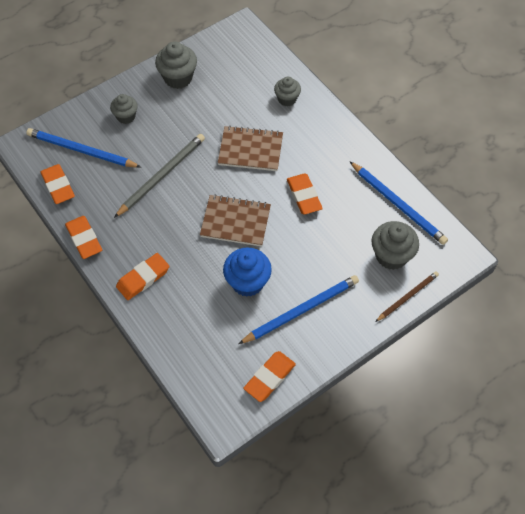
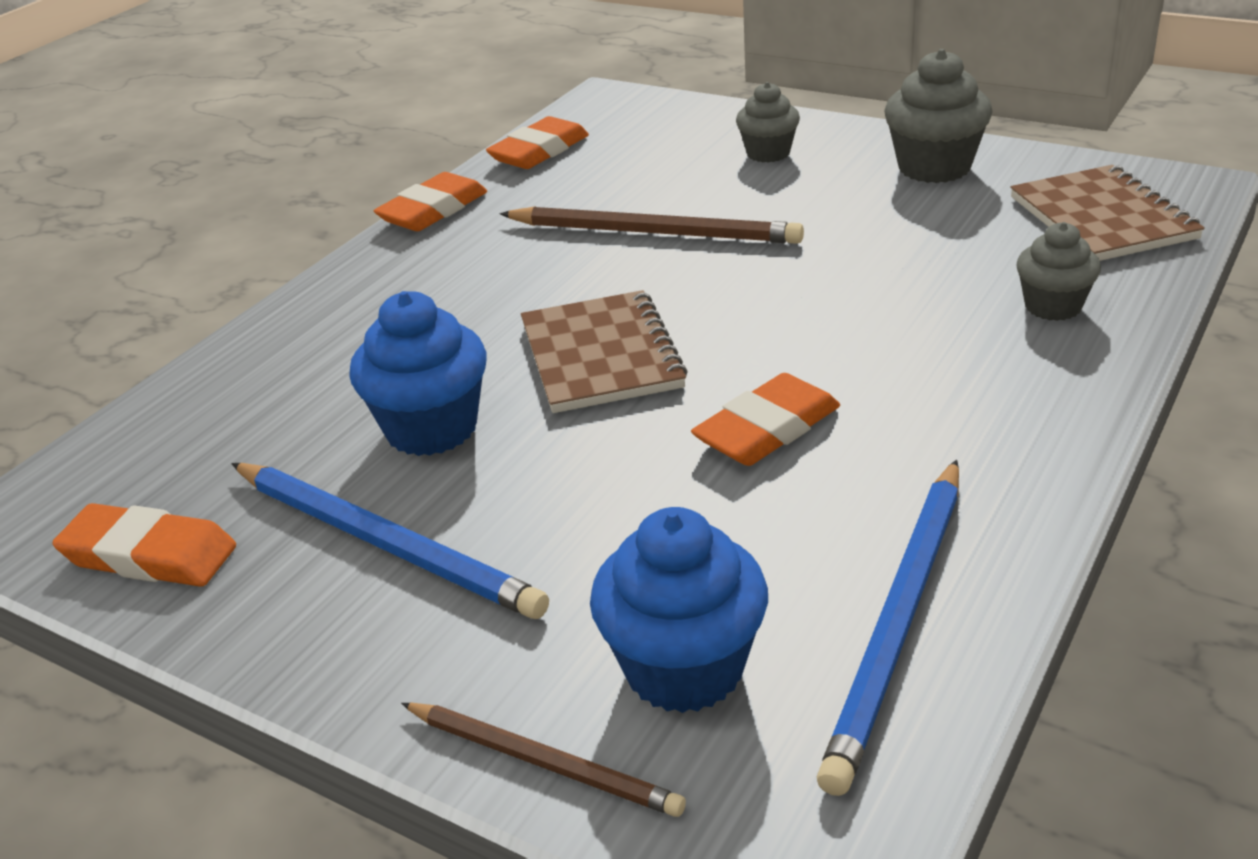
camera: 70 degrees right, 25 degrees down
(81, 150) = (641, 143): blue pencil -> none
(143, 278) = (371, 296): orange eraser -> none
(162, 175) = (654, 233): grey pencil -> brown pencil
(250, 150) = (834, 308): brown notebook -> brown notebook (1102, 218)
(391, 256) = (684, 668): grey cupcake -> blue cupcake

